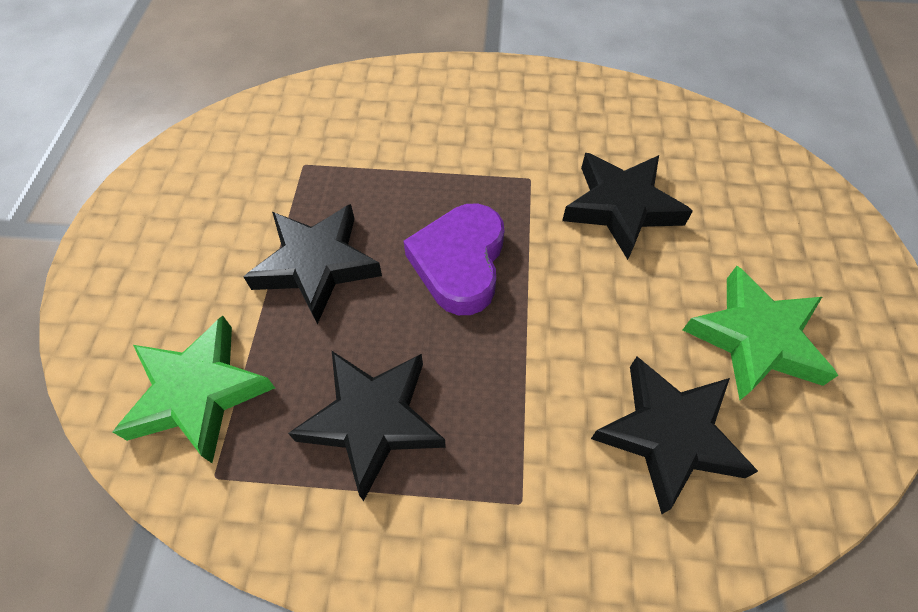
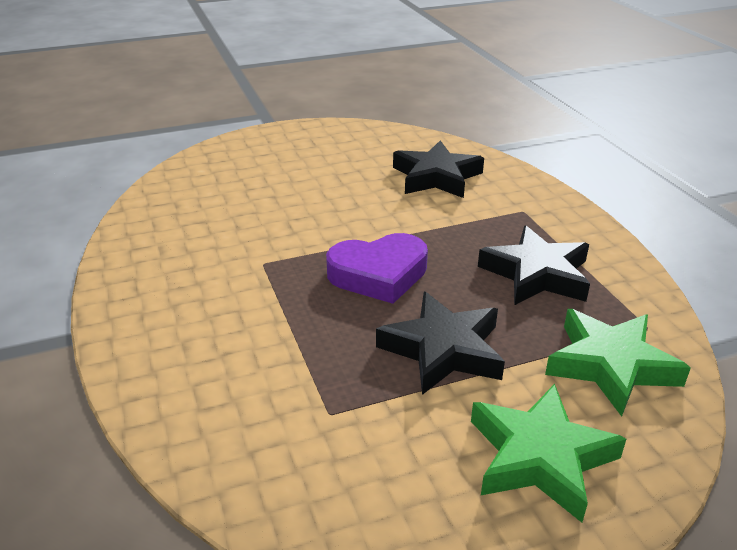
camera: 115 degrees left, 25 degrees down
(621, 207) = (270, 217): black star -> none
(755, 339) = (349, 161): green star -> green star (540, 457)

